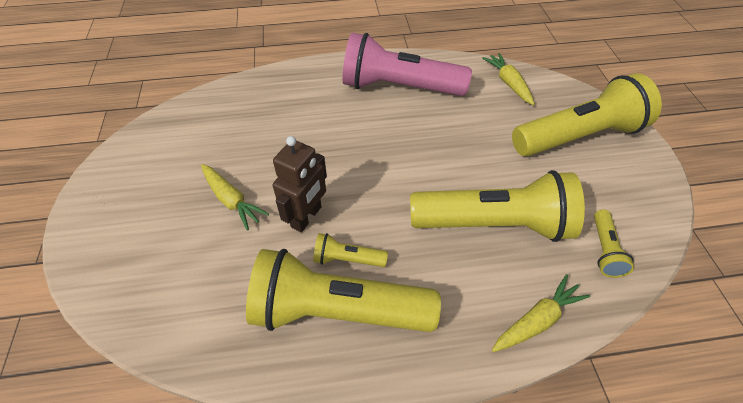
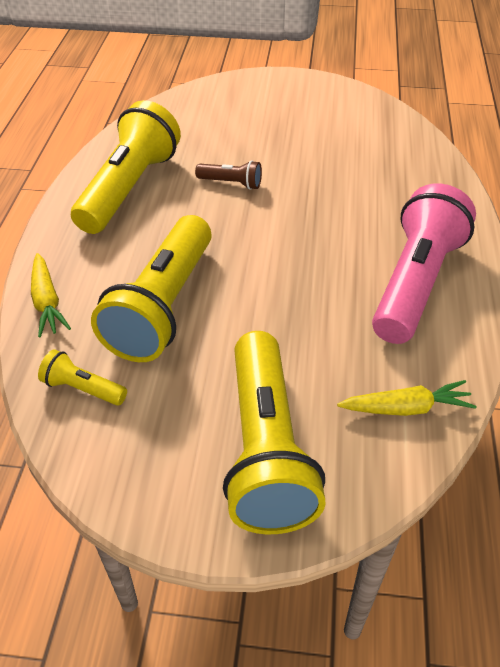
camera: 105 degrees right, 5 degrees down
(231, 200) = (269, 144): yellow carrot -> none
(307, 217) = (231, 183): brown robot -> brown flashlight
(347, 259) = (174, 200): yellow flashlight -> none

